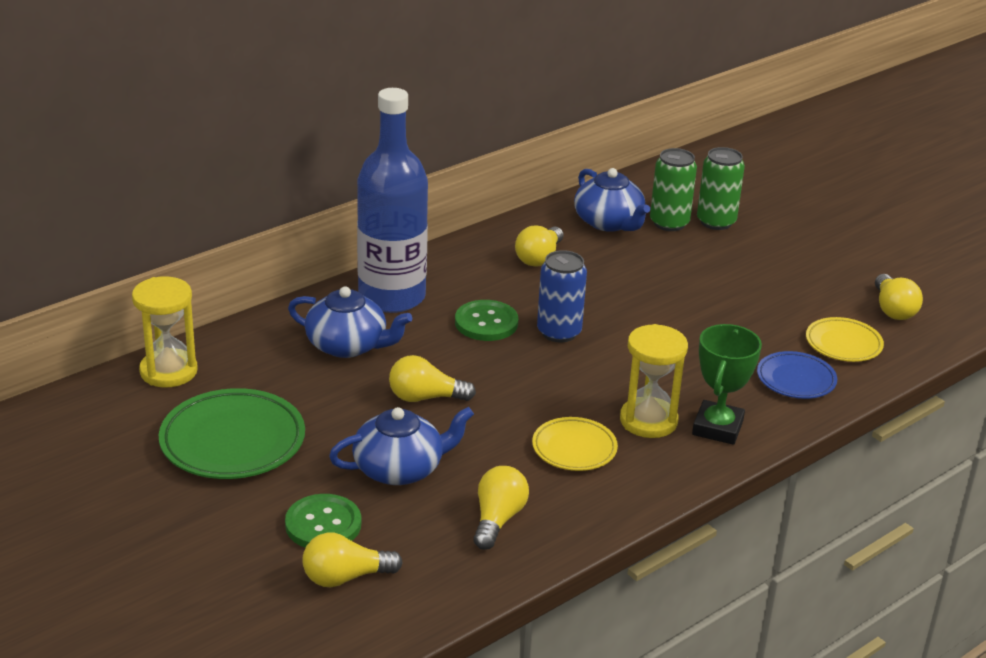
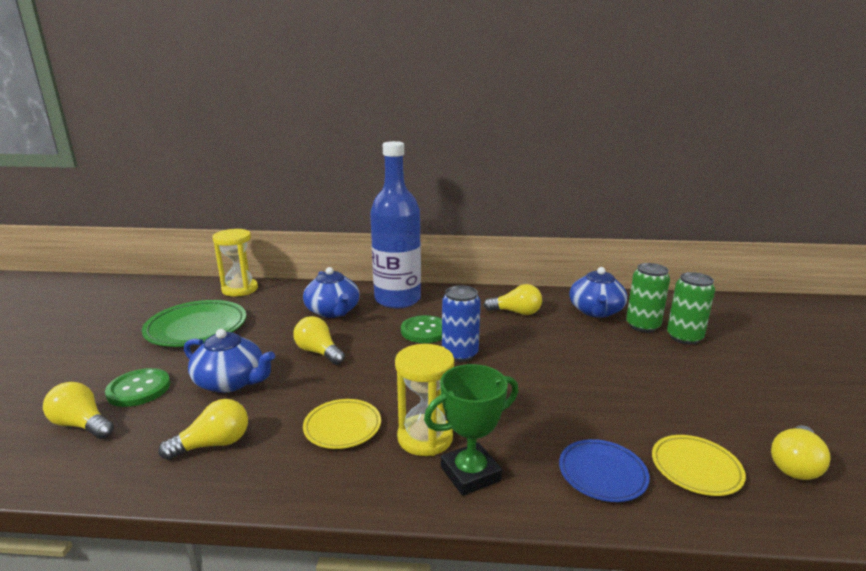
camera: 45 degrees right, 10 degrees down
(539, 258) = (516, 312): yellow light bulb -> yellow light bulb turned 150 degrees counterclockwise

